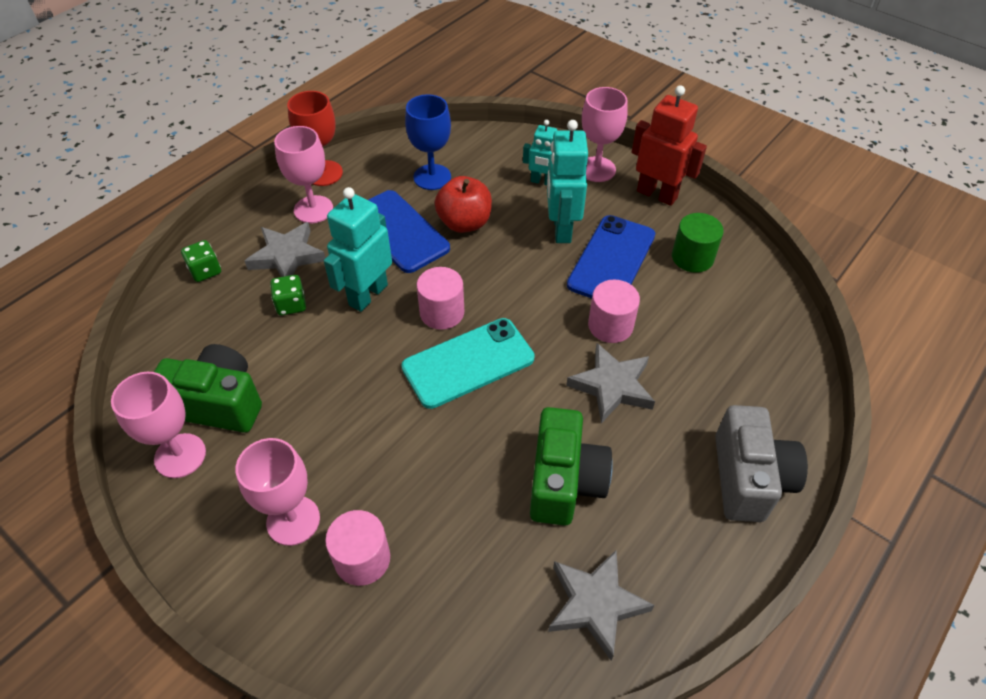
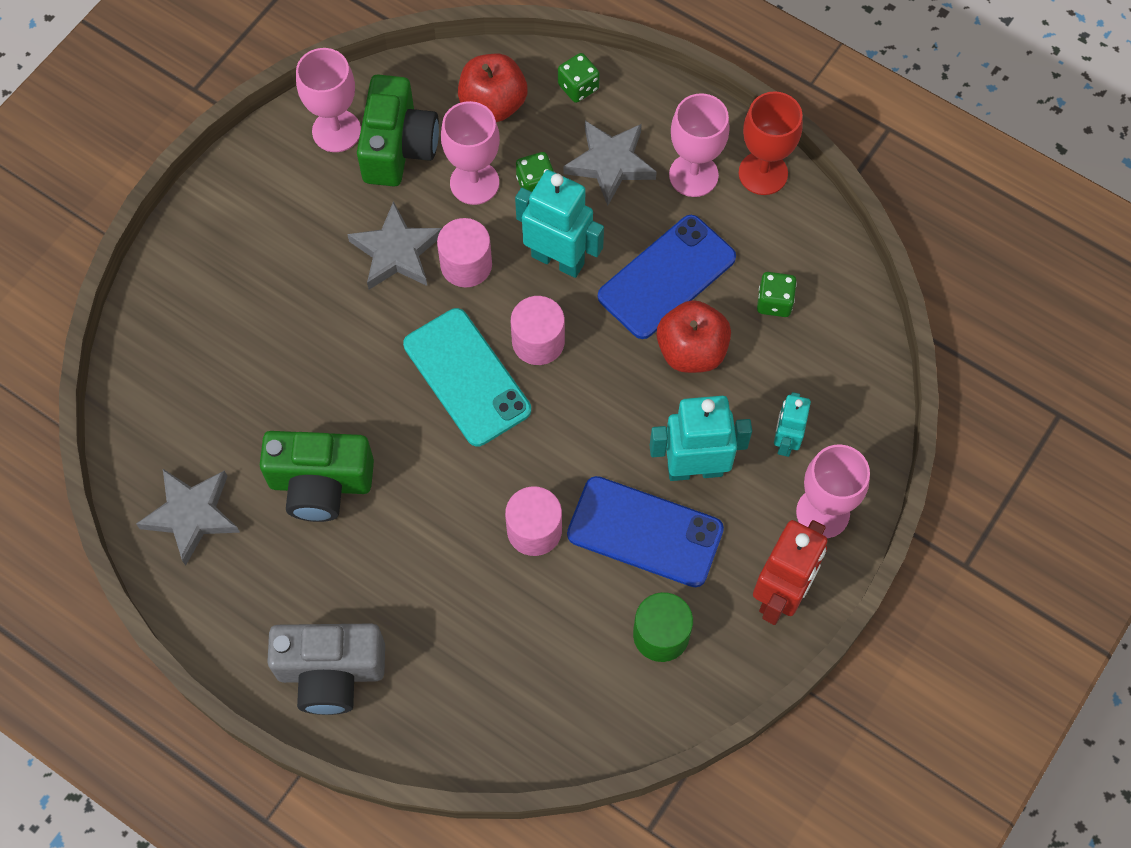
camera: 85 degrees right, 15 degrees up
(199, 329) = (493, 104): none -> red apple
(293, 520) = (271, 243): pink goblet -> pink goblet (474, 183)
(362, 559) = (233, 309): pink cylinder -> pink cylinder (466, 265)
(432, 177) = (774, 302): blue goblet -> green dice
(612, 386) = (444, 531): grey star -> grey star (396, 252)

